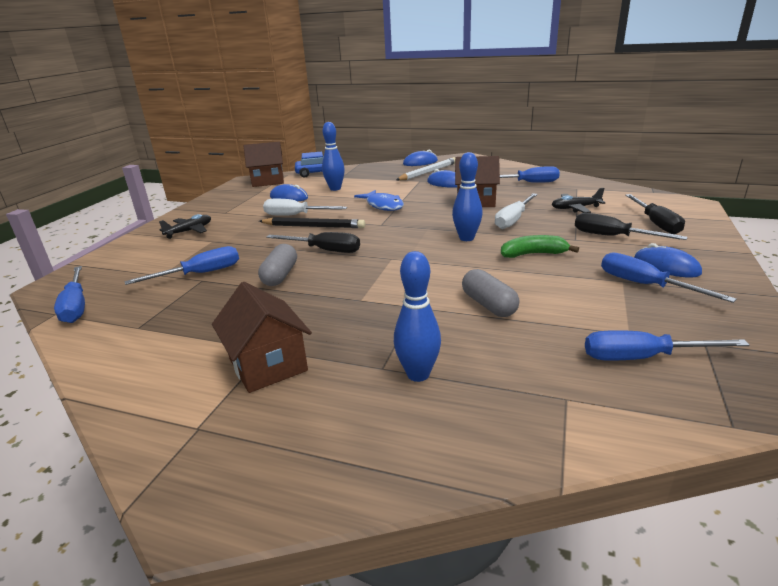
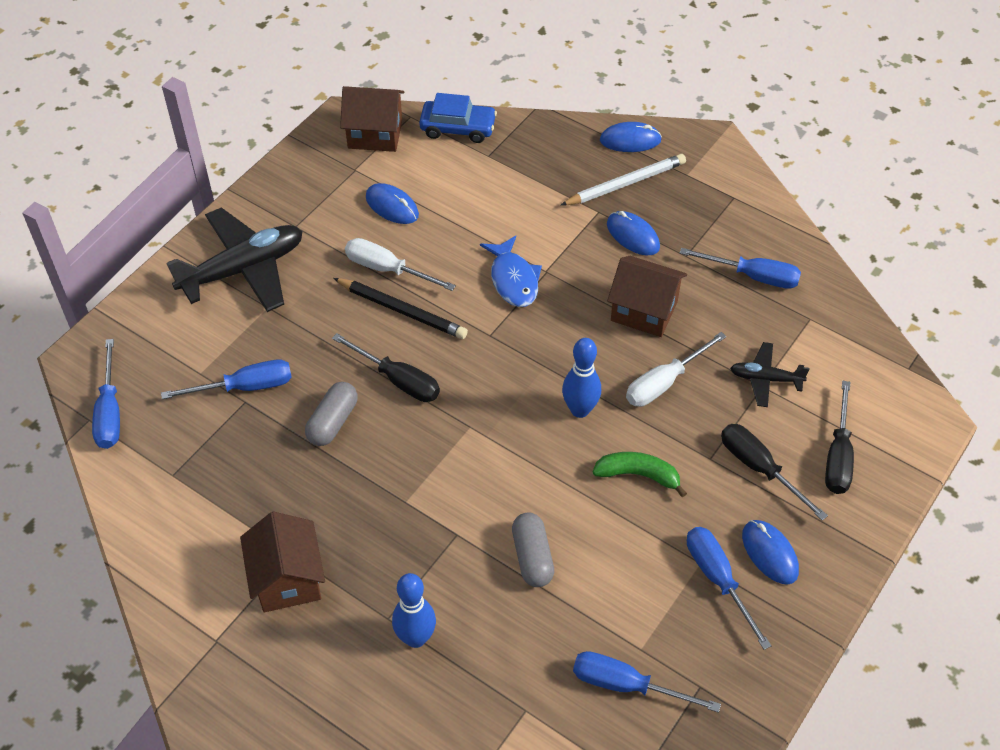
camera: 15 degrees right, 25 degrees up
(189, 231) = (243, 269): black plane -> black plane, size x1.97
(335, 188) = (465, 198): blue bowling pin -> none

